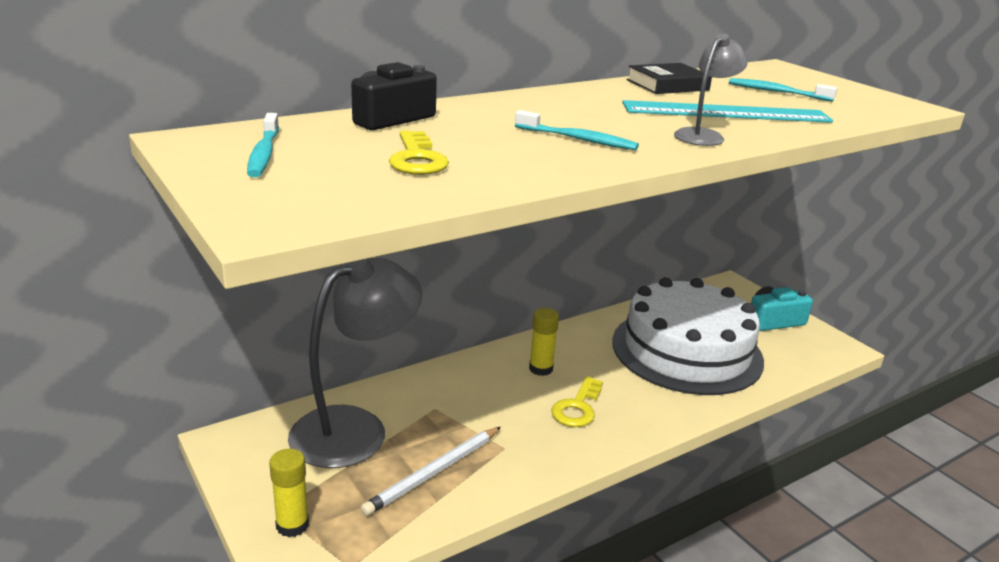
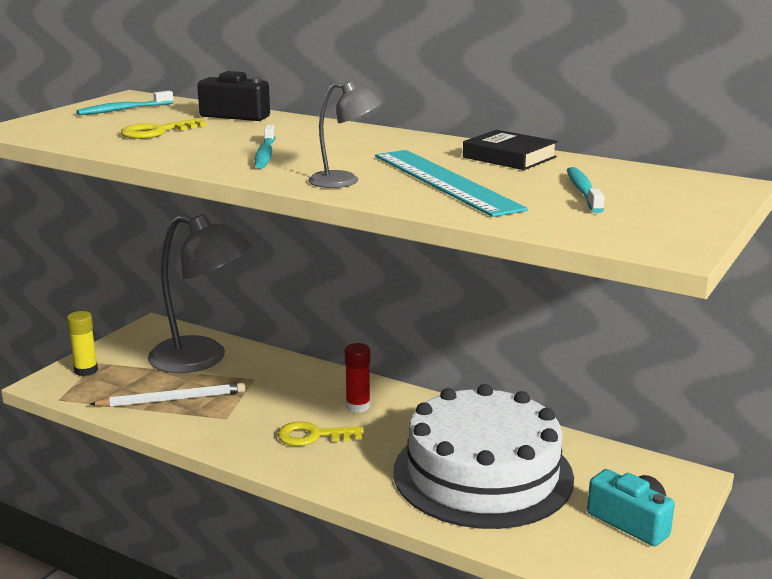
camera: 65 degrees right, 5 degrees down
(434, 473) = (172, 399): white pencil -> white pencil turned 150 degrees clockwise
(541, 369) = (358, 406): yellow glue stick -> red glue stick

